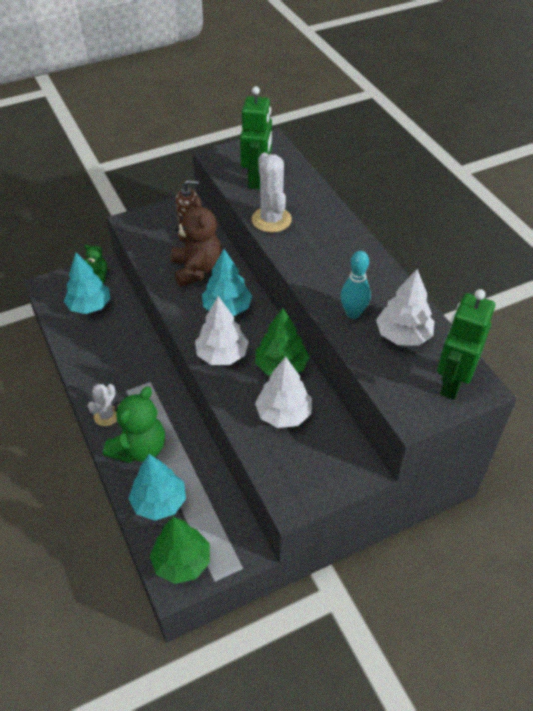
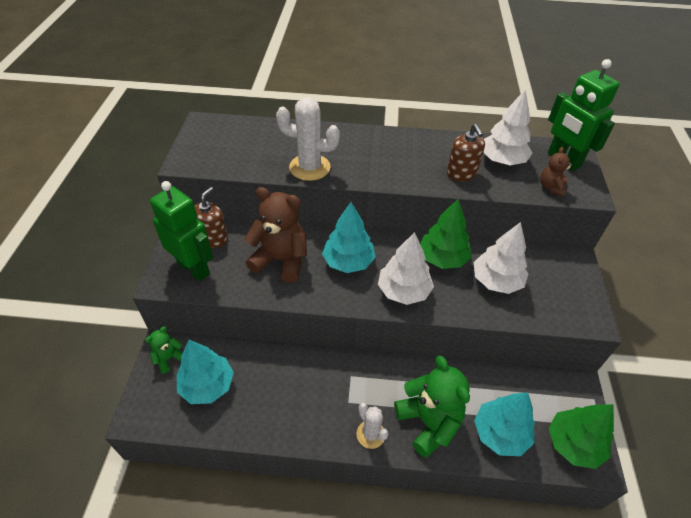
camera: 60 degrees left, 0 degrees up
(257, 179) = (246, 152): green robot -> green robot (194, 268)
(353, 313) = (461, 174): turquoise bowling pin -> brown soap dispenser
(394, 384) = (551, 188): none -> brown teddy bear

